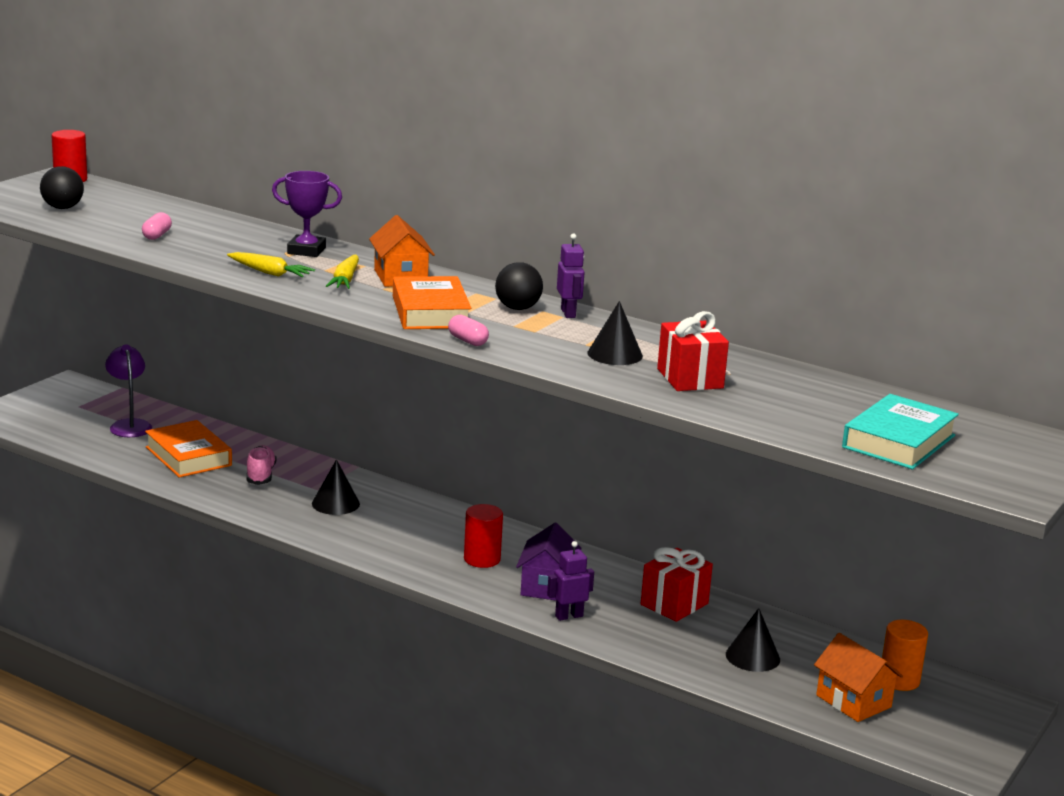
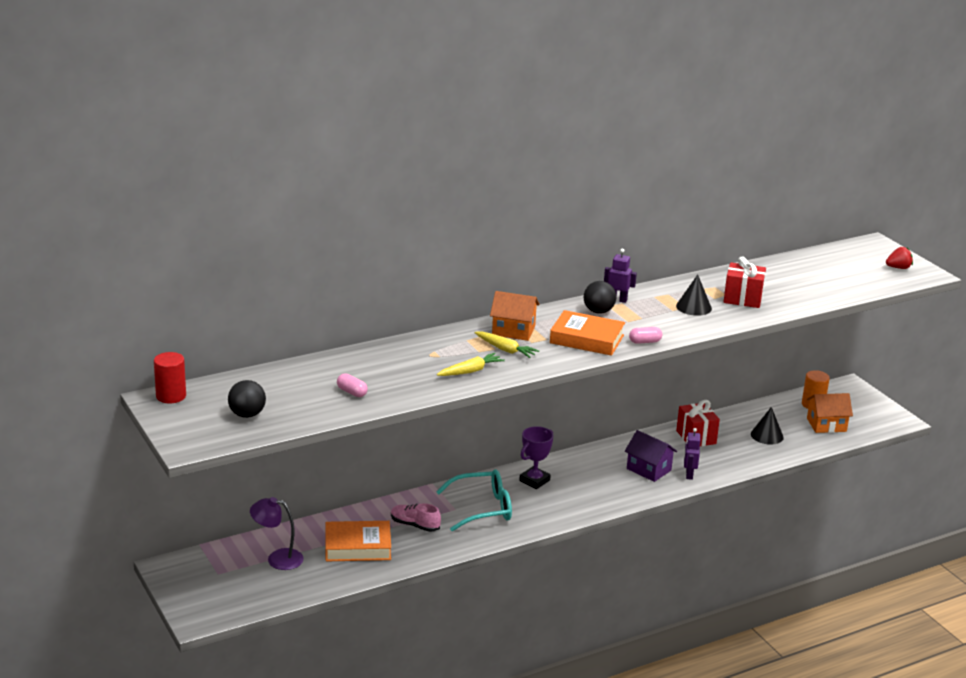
camera: 60 degrees left, 5 degrees up
(306, 251) = (433, 347): purple trophy -> purple trophy (534, 480)
(335, 503) = (483, 508): black cone -> turquoise glasses
(482, 559) = (600, 480): red cylinder -> none
(898, 441) = (855, 277): turquoise book -> none
(994, 469) = (898, 268): none -> red strawberry

